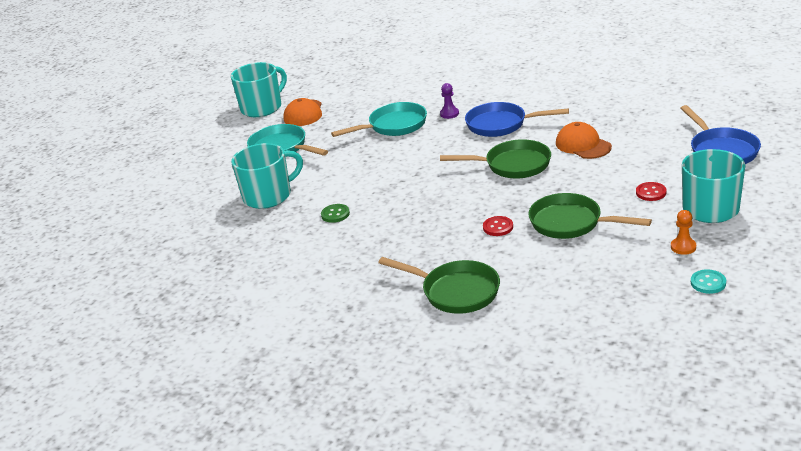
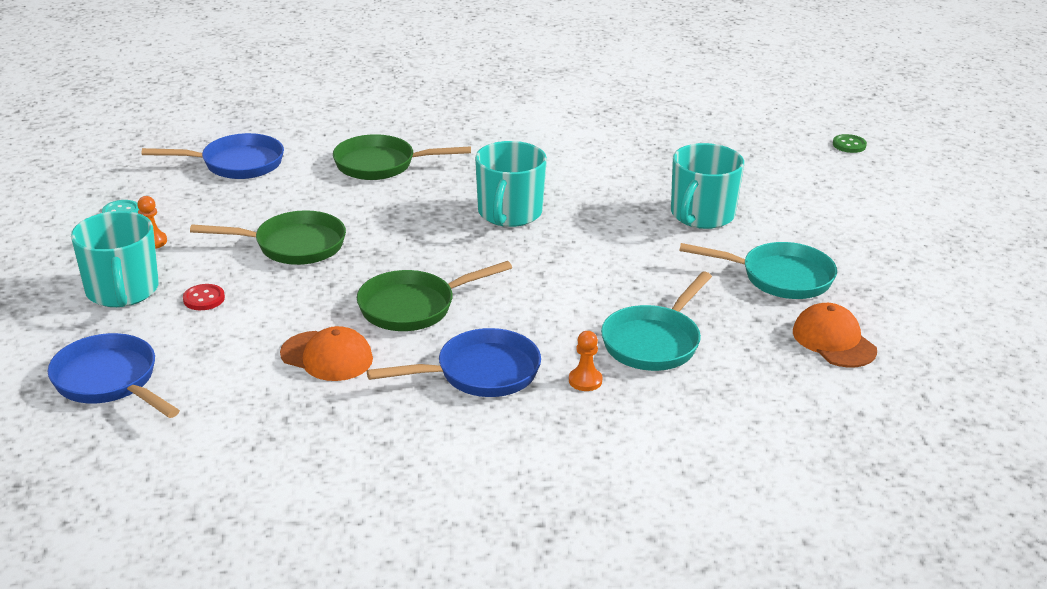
camera: 145 degrees right, 0 degrees up
(262, 108) = (920, 340): turquoise mug -> turquoise mug (509, 213)
(335, 214) = (590, 209): green button -> green button (849, 145)
(449, 114) = (585, 381): purple pawn -> orange pawn
(498, 227) = (379, 227): red button -> none
(588, 321) = (236, 164): none -> blue pan

